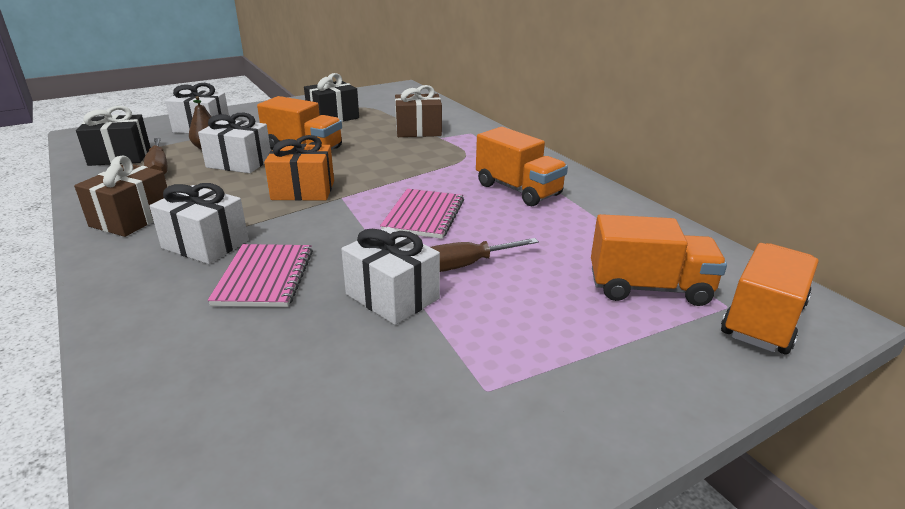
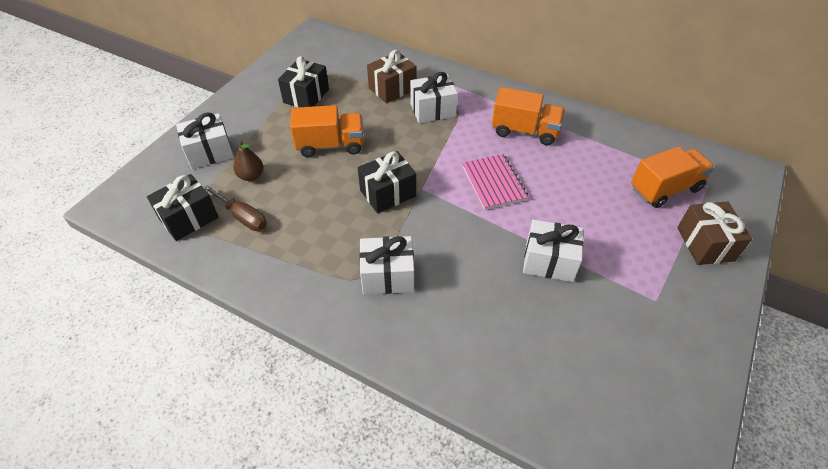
camera: 30 degrees left, 20 degrees up
(132, 218) = (301, 278): brown gift -> brown gift (705, 244)
(239, 163) = (301, 183): white gift -> white gift (433, 110)
(264, 277) = (461, 284): pink notebook -> none
(303, 190) = (388, 193): orange gift -> black gift
(464, 265) = (561, 217): brown screwdriver -> none
(762, 320) = (729, 188): orange truck -> none

